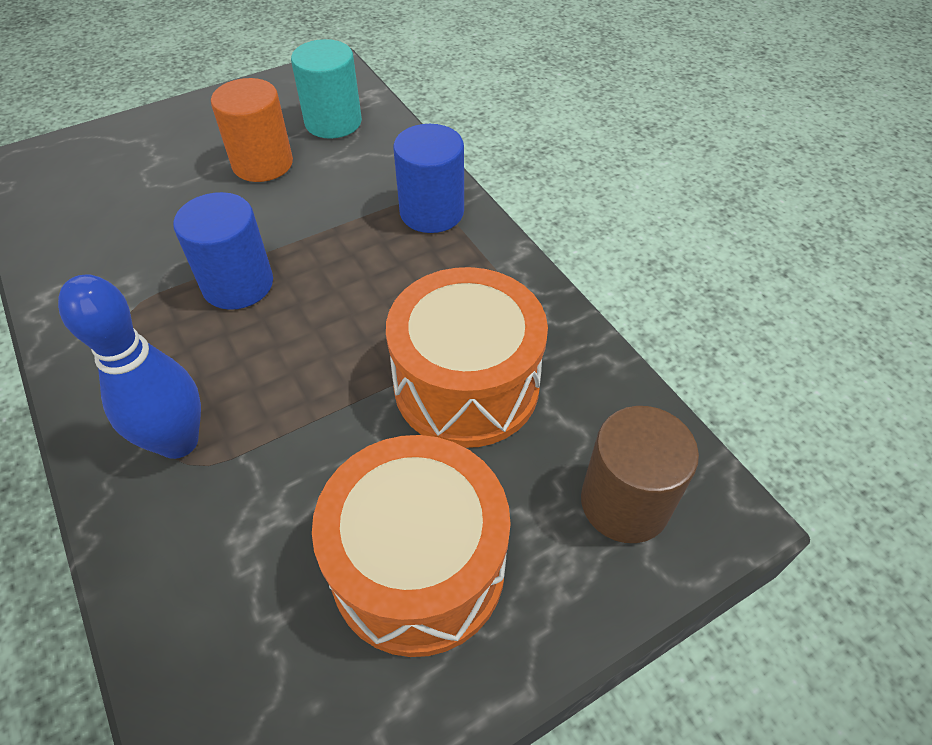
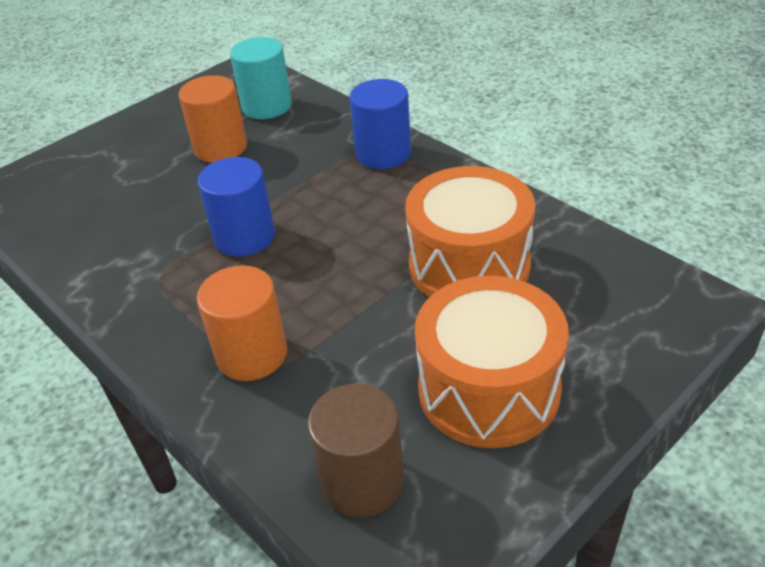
camera: 10 degrees left, 10 degrees down
(178, 441) = (252, 354): blue bowling pin -> orange cylinder
(624, 502) = (627, 312): brown cylinder -> brown cylinder (362, 481)

